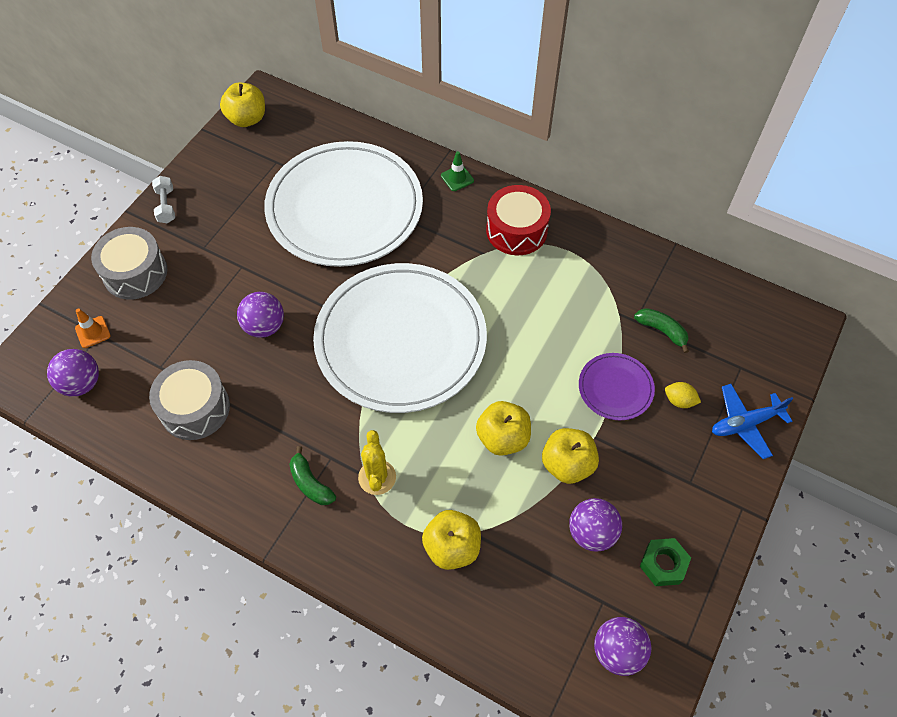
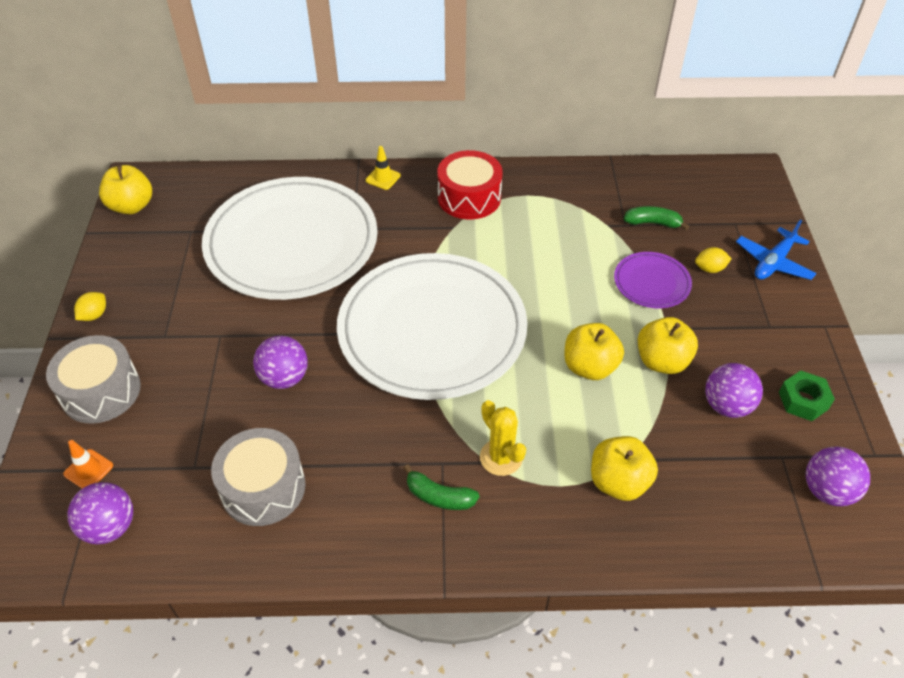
camera: 30 degrees left, 10 degrees down
(166, 206) = (94, 315): white dumbbell -> yellow lemon
(457, 178) = (383, 178): green traffic cone -> yellow traffic cone

